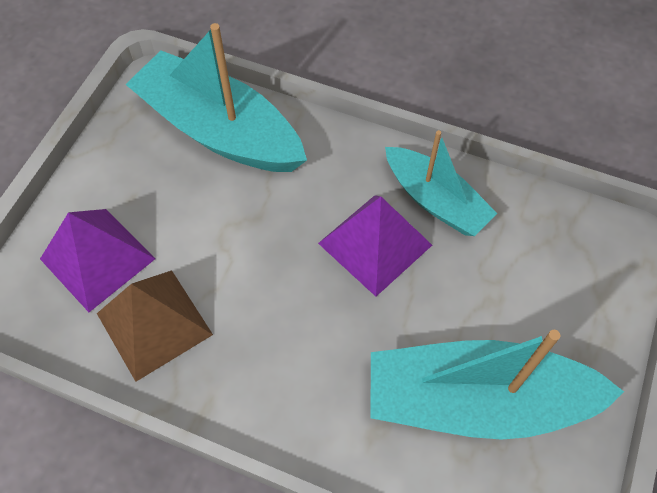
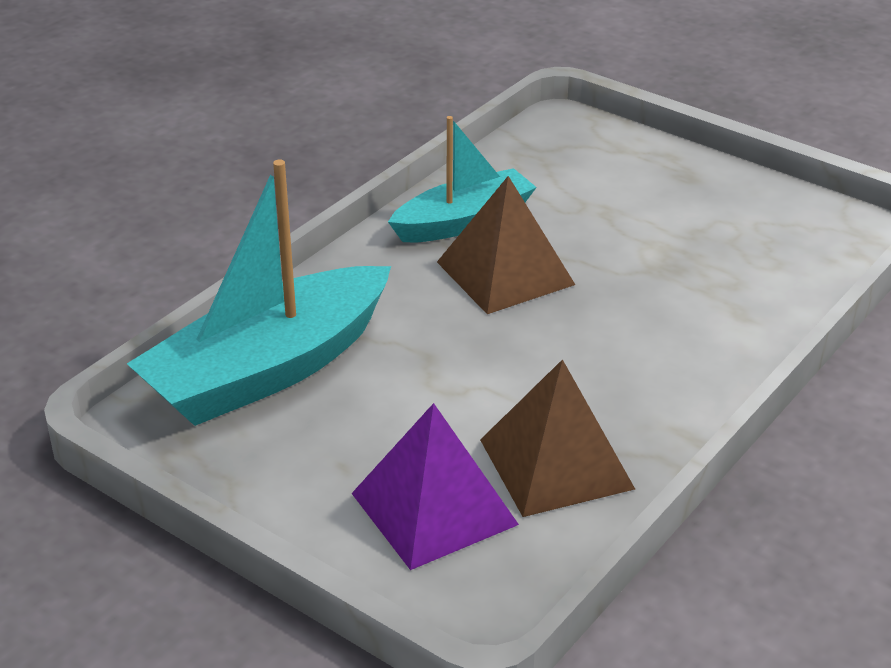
camera: 75 degrees left, 25 degrees down
(375, 244) = (505, 273): purple pyramid -> brown pyramid
(476, 400) = (717, 243): turquoise boat -> none

